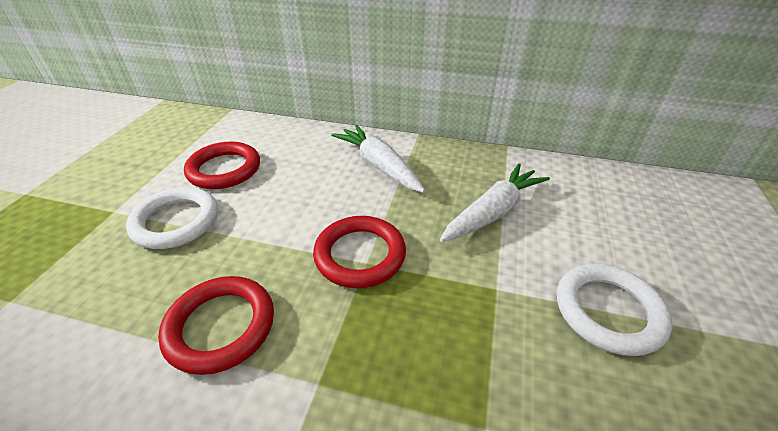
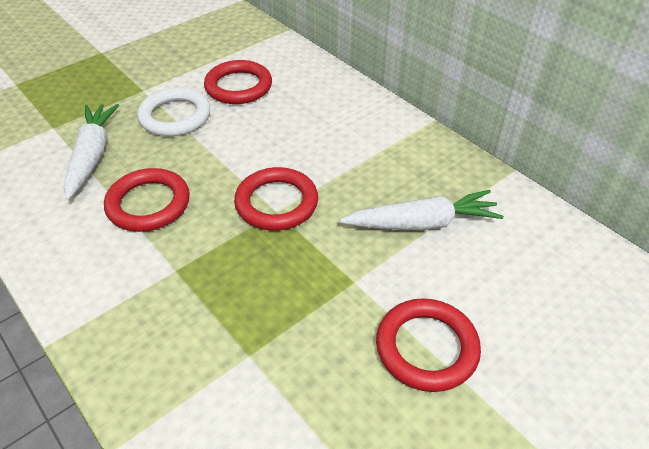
camera: 35 degrees right, 5 degrees up
(379, 166) = (364, 136): white carrot -> white carrot (92, 156)
(608, 311) = (426, 347): white ring -> red ring

